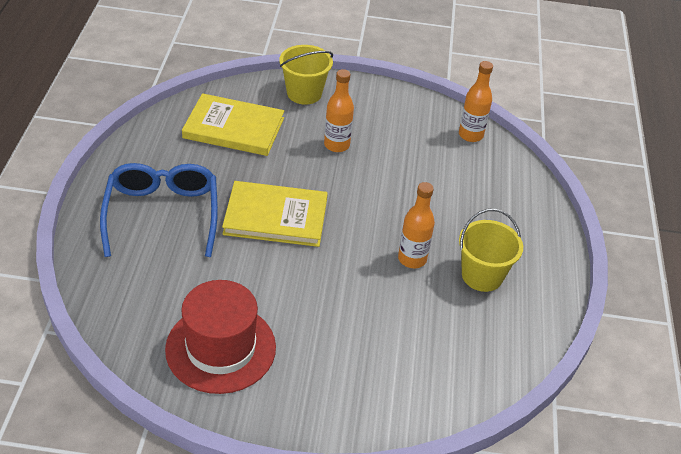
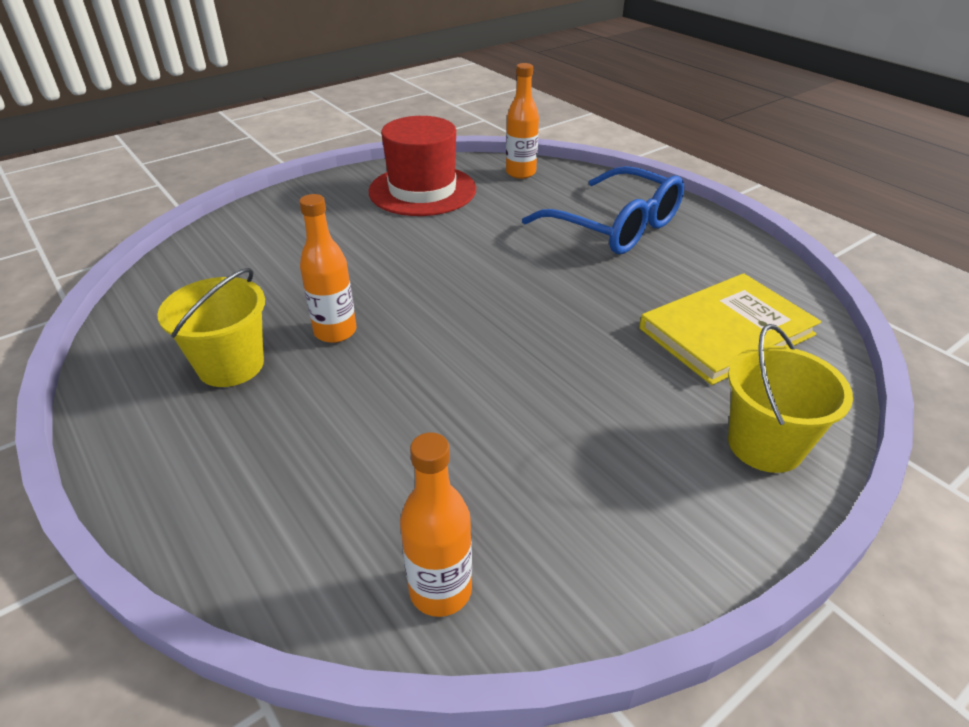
camera: 140 degrees right, 5 degrees down
(275, 217) = (526, 282): yellow book -> none
(336, 145) = (597, 399): orange bottle -> orange bottle (520, 173)

